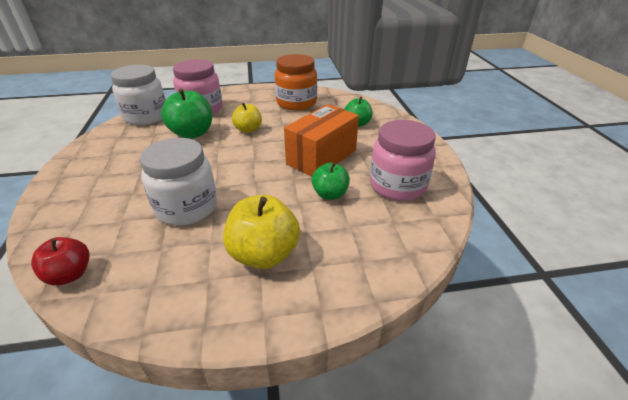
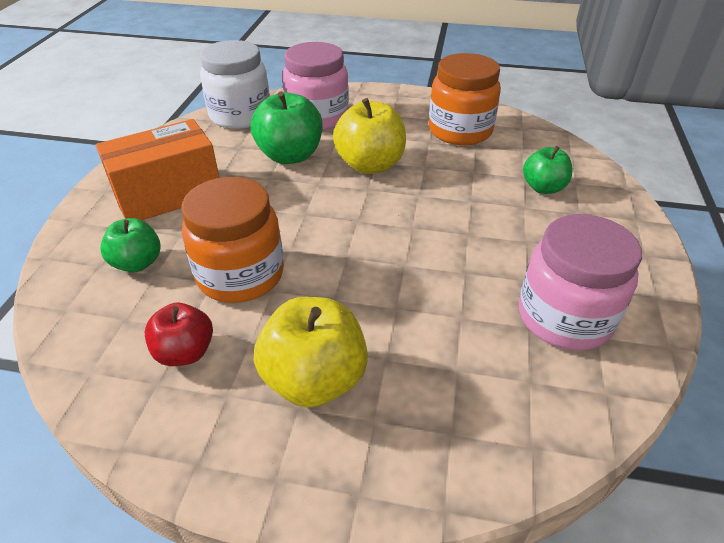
camera: 20 degrees right, 5 degrees up
(70, 274) = (72, 336): red apple -> red apple (185, 352)
(187, 207) = (240, 275): white jar -> orange jar
(248, 130) = (370, 165): yellow apple -> yellow apple, size x1.60
(321, 157) = (461, 237): orange box -> orange box (168, 195)
(330, 194) = (448, 306): green apple -> green apple (137, 263)

